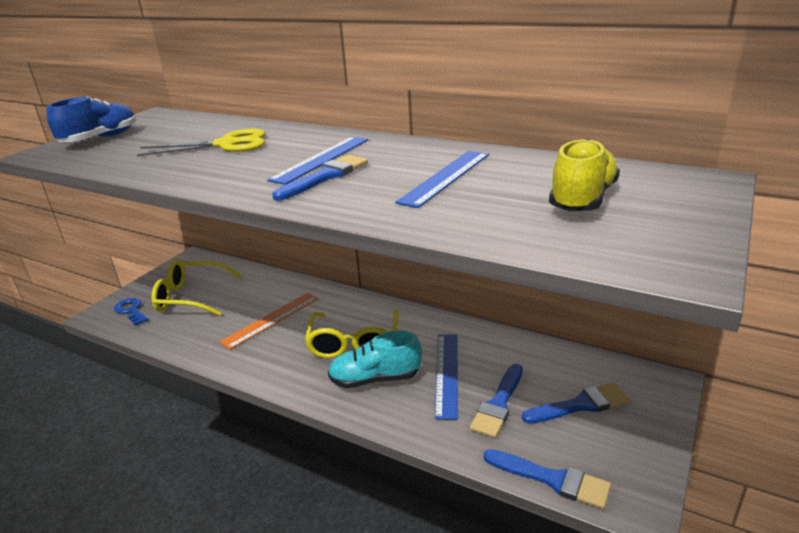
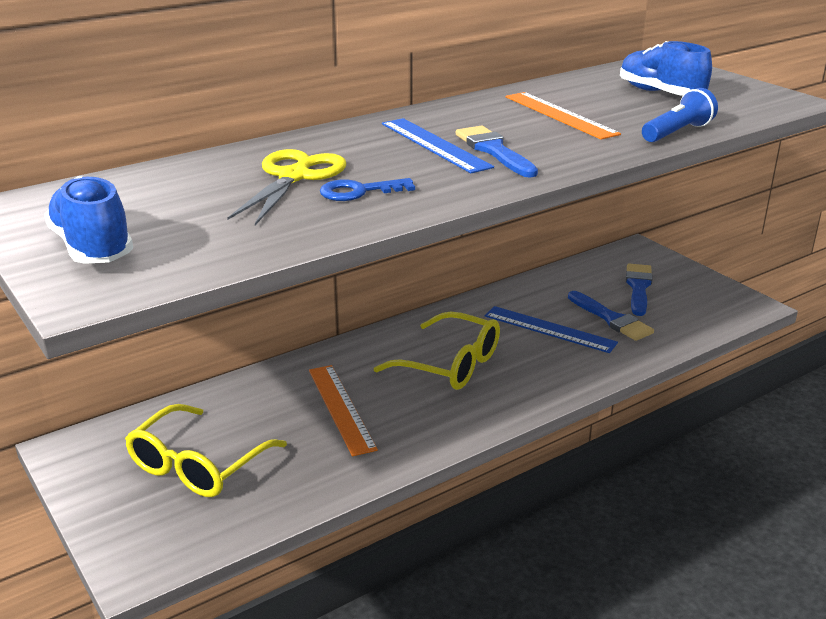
camera: 65 degrees left, 0 degrees up
(131, 310) = (166, 530): blue key -> blue key (359, 191)
(375, 379) = (525, 367): turquoise shoe -> none
(446, 177) = (560, 115): blue ruler -> orange ruler
(457, 229) = (677, 132): none -> blue flashlight
(552, 479) = (711, 326): blue brush -> none
(582, 199) = (660, 93): yellow shoe -> blue shoe

